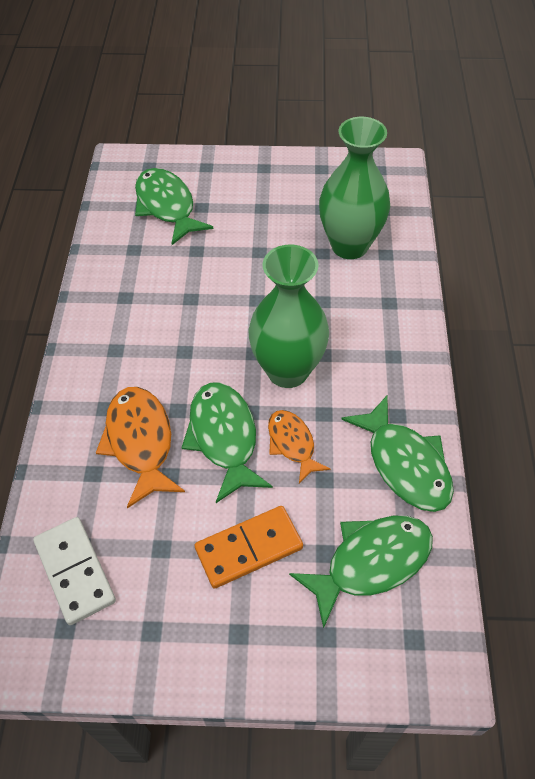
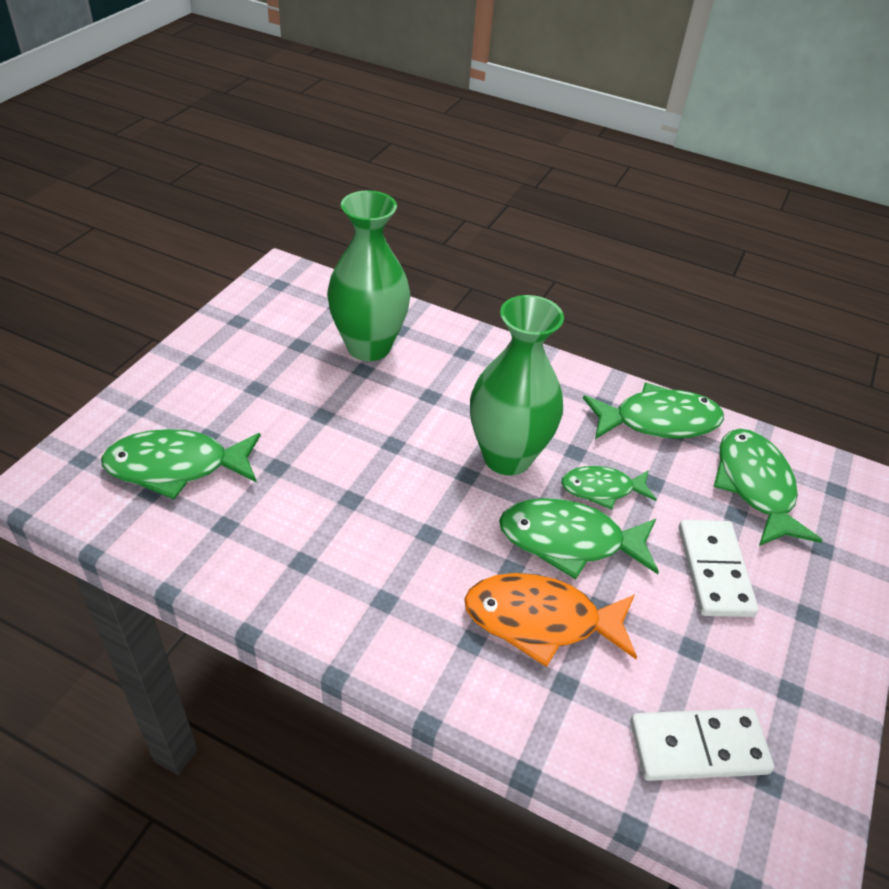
camera: 70 degrees left, 10 degrees down
(249, 548) = (714, 570): orange domino -> white domino
(292, 444) = (602, 489): orange fish -> green fish

